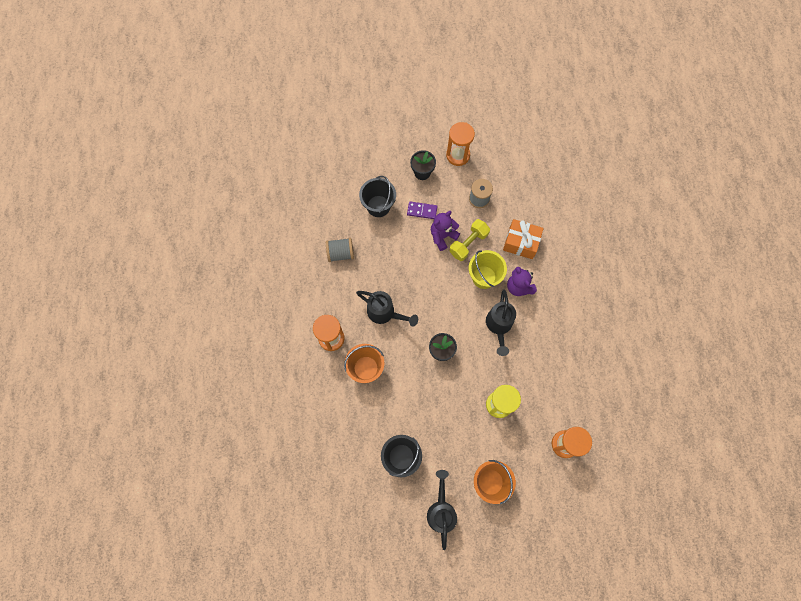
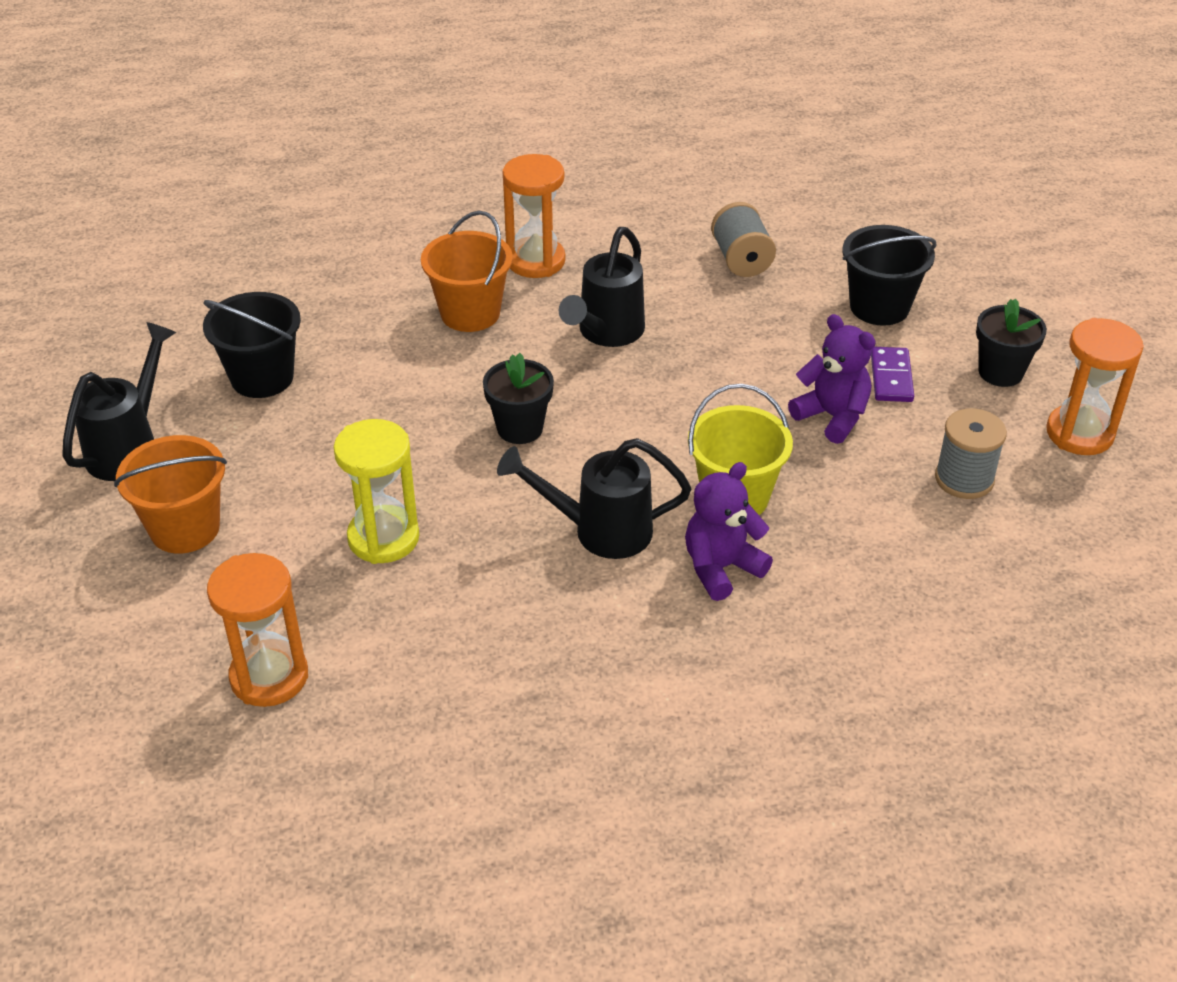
camera: 85 degrees right, 30 degrees down
(441, 510) = (130, 446): black watering can -> black watering can turned 60 degrees counterclockwise
(468, 243) = (824, 464): yellow dumbbell -> none
(521, 243) = (856, 569): orange gift -> none

